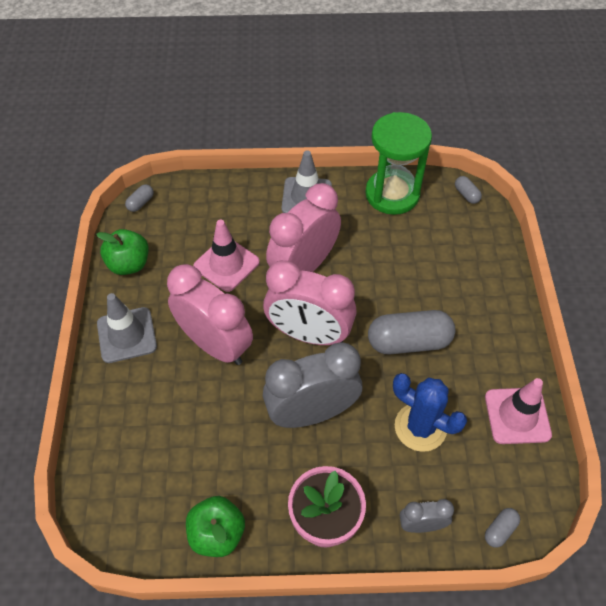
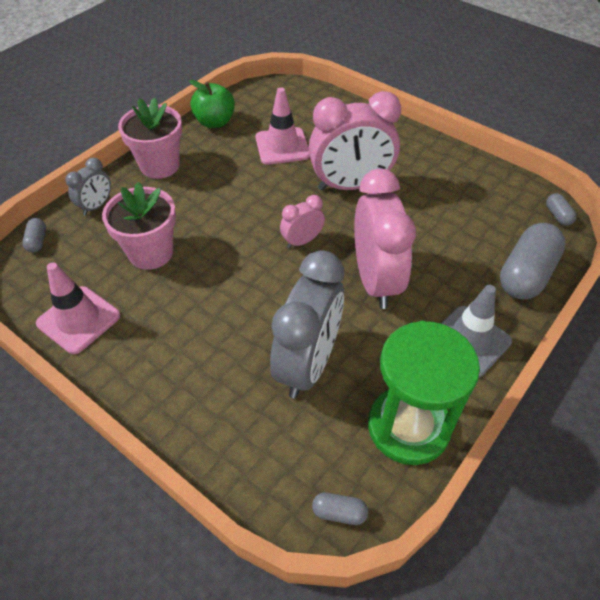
camera: 130 degrees right, 5 degrees down
(127, 335) = (408, 148): grey traffic cone -> none
(129, 264) = (482, 178): green apple -> none
(226, 264) = (428, 232): pink traffic cone -> pink traffic cone (282, 146)
(309, 334) = (302, 241): pink clock -> pink clock, size x0.49
(312, 413) = (236, 203): grey clock -> grey clock (308, 364)
(409, 342) = (222, 299): grey capsule -> grey capsule (526, 274)
(420, 427) = (151, 253): blue cactus -> pink flower pot

